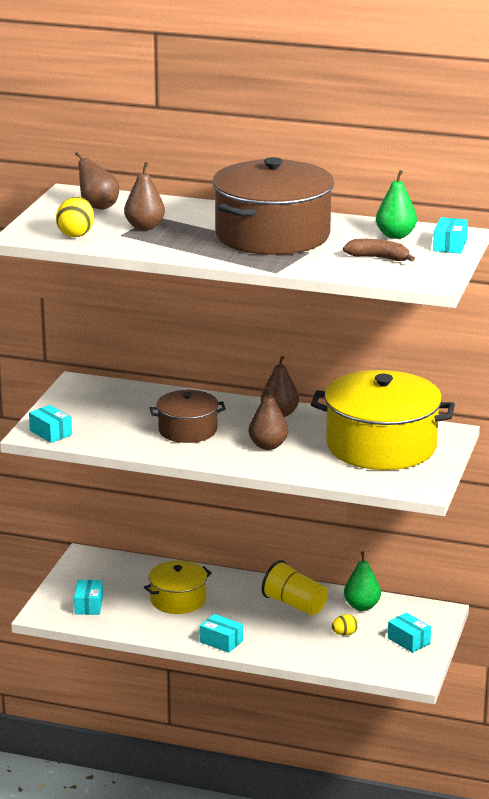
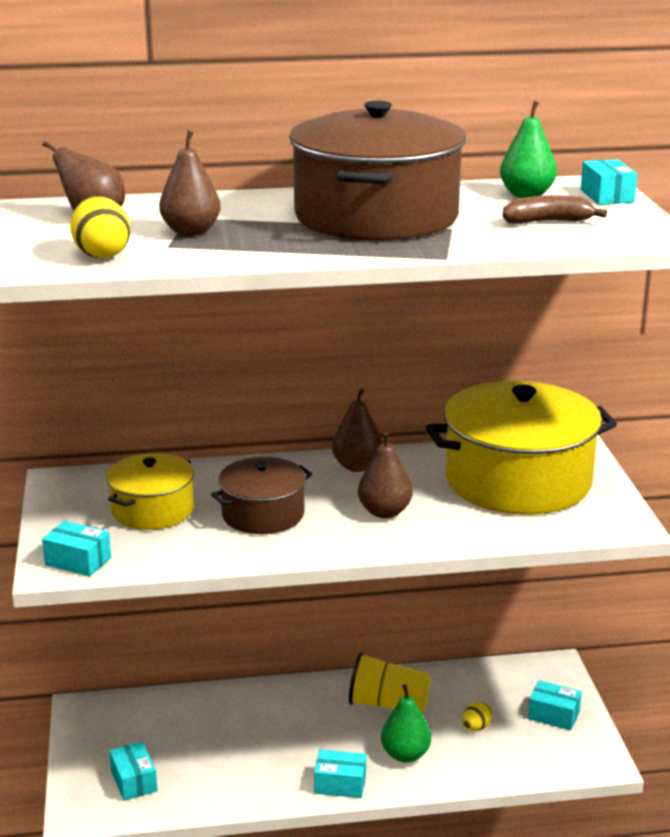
camera: 25 degrees left, 0 degrees up
(178, 600) = (244, 739): yellow pot -> yellow pot (152, 510)
(361, 606) = (465, 684): green pear -> green pear (405, 755)

